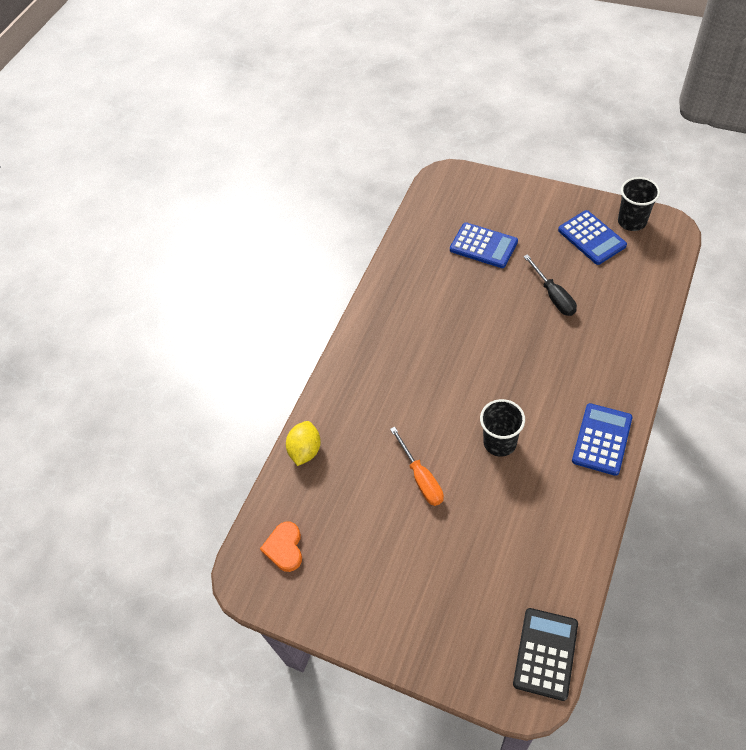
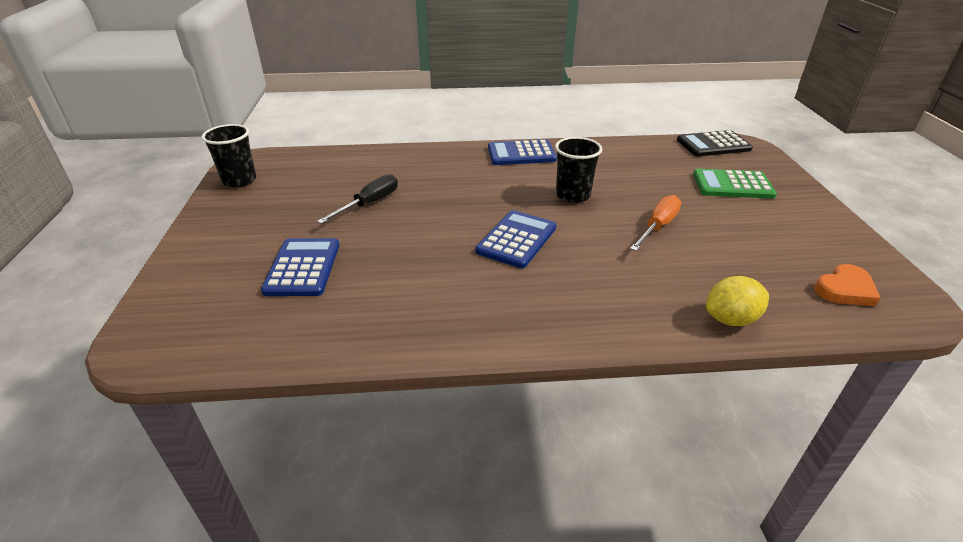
camera: 125 degrees left, 20 degrees down
(452, 595) = (732, 185): none -> green calculator
(591, 238) = (270, 197): blue calculator -> blue calculator (516, 239)

